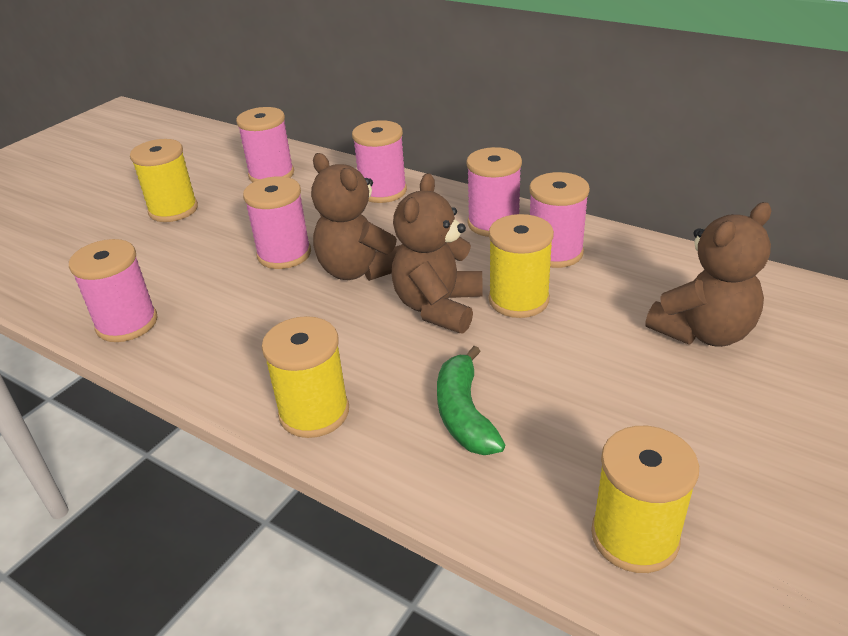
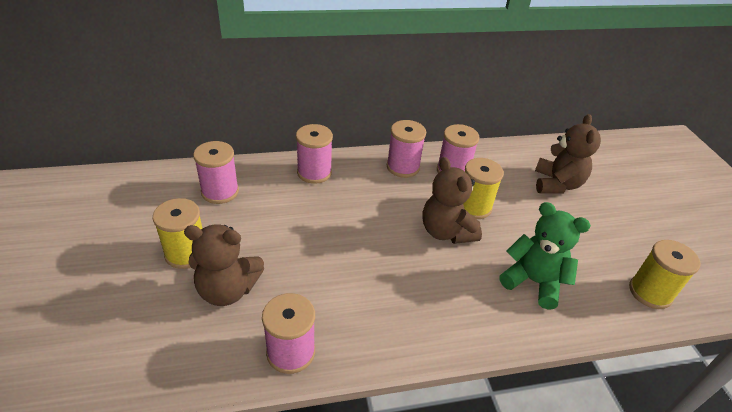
camera: 50 degrees left, 5 degrees up
(284, 254) = (318, 245): pink spool -> none
(314, 412) = (476, 328): yellow spool -> none
(358, 270) = (376, 232): brown teddy bear -> brown teddy bear (227, 290)
(464, 414) = (533, 282): green banana -> green teddy bear

